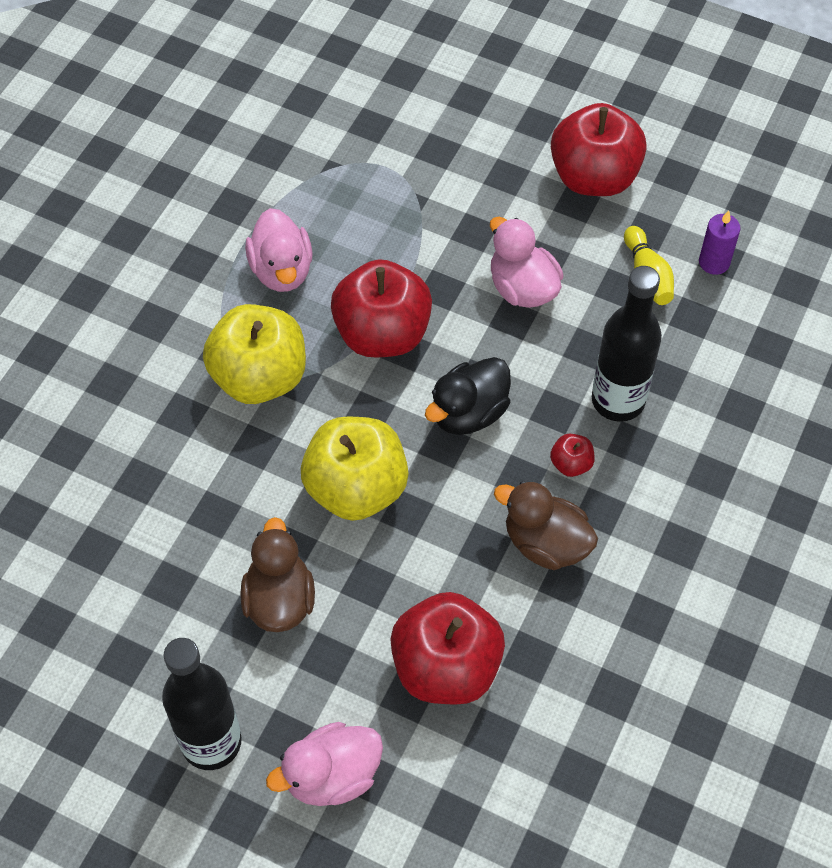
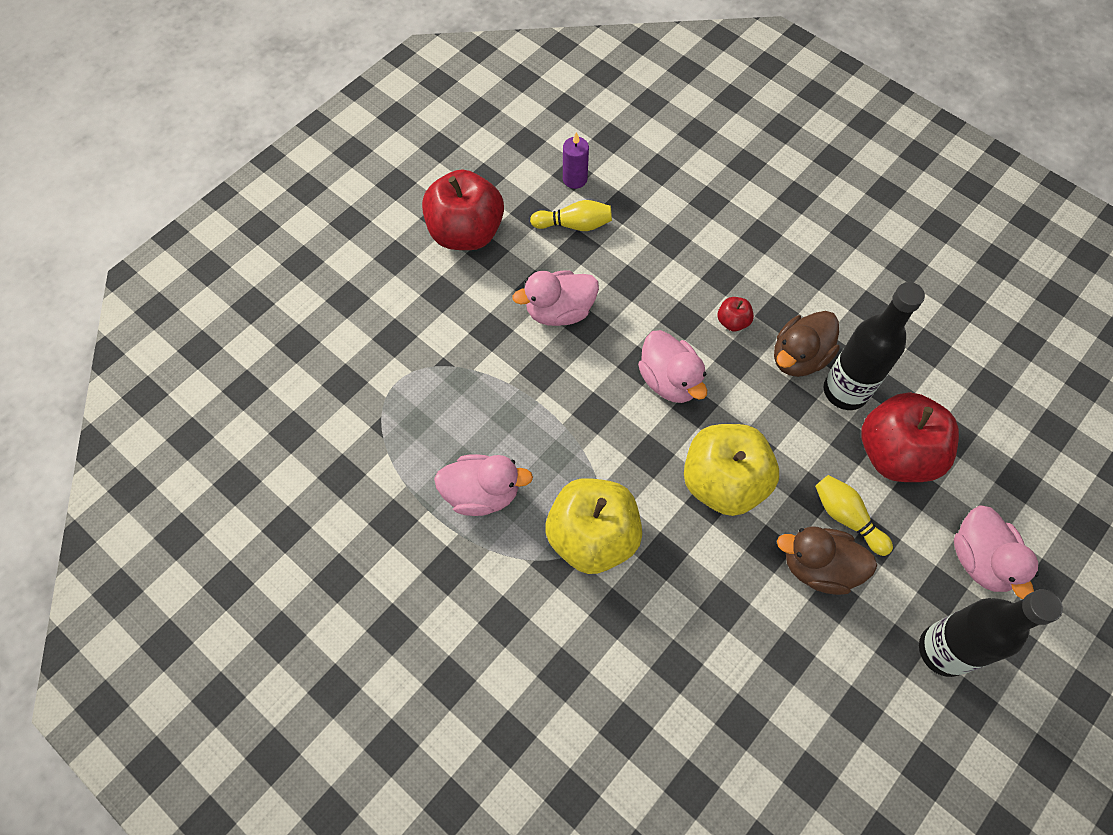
camera: 75 degrees left, 5 degrees up
(347, 622) = (847, 517): none -> yellow bowling pin
(382, 334) = (574, 426): red apple -> none
(468, 413) = (669, 380): black duck -> pink duck
(618, 400) = (683, 275): black bottle -> black bottle (845, 391)

